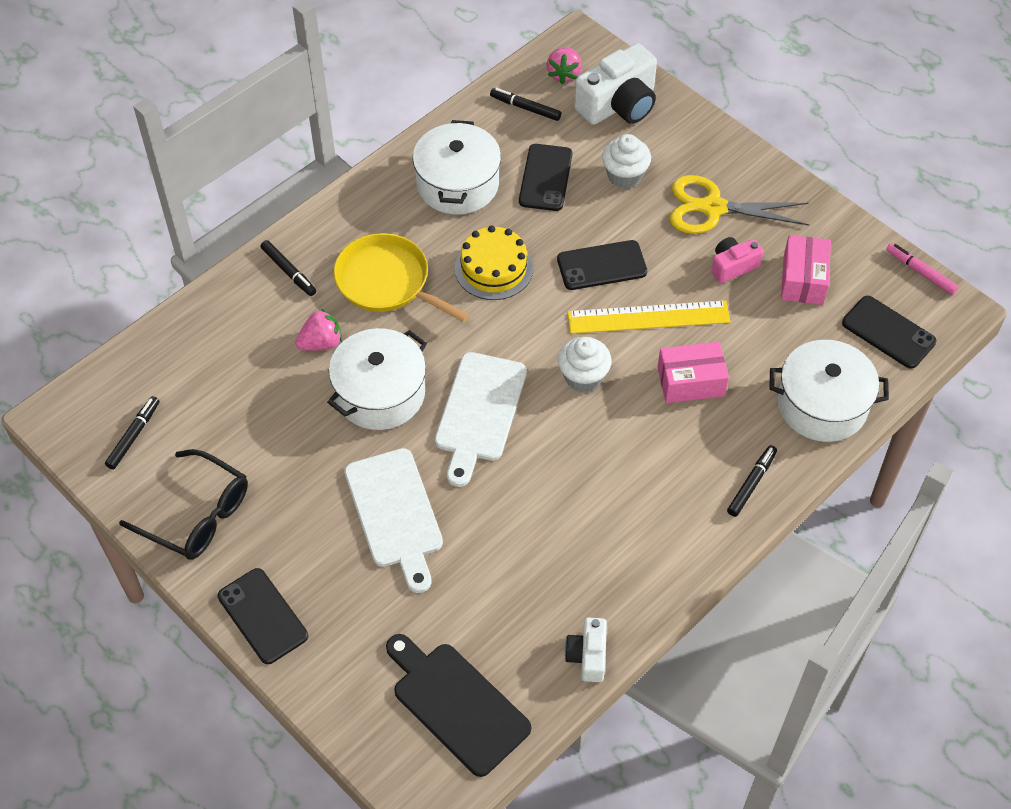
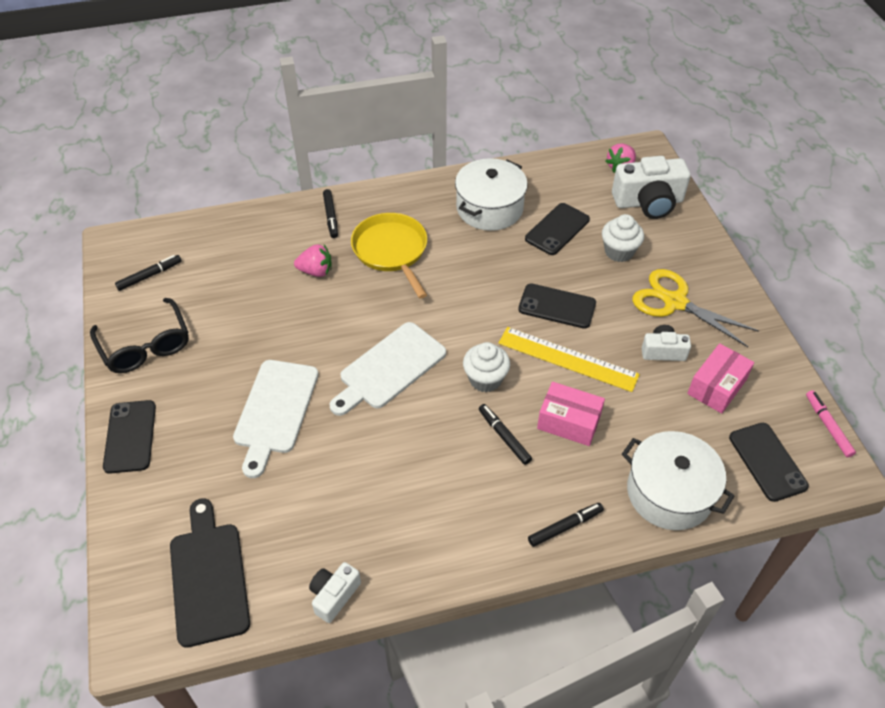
camera: 30 degrees right, 5 degrees down
(380, 393) = (329, 322): white pot -> none
(493, 268) = (474, 274): yellow cake -> none
(525, 108) = (575, 178): black marker -> black marker (504, 437)
(733, 266) = (663, 351): pink camera -> white camera

